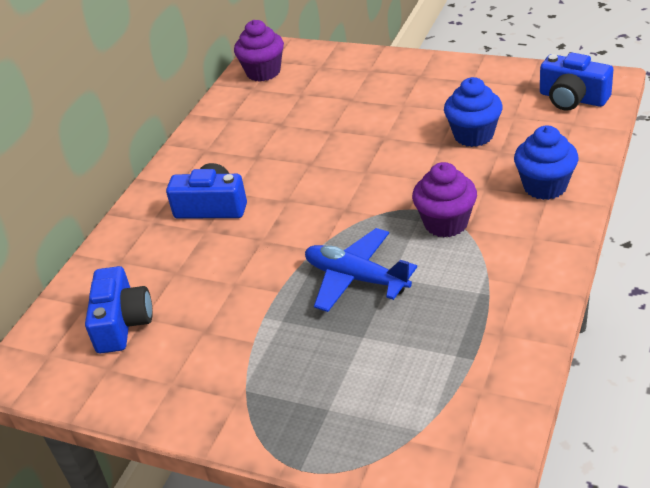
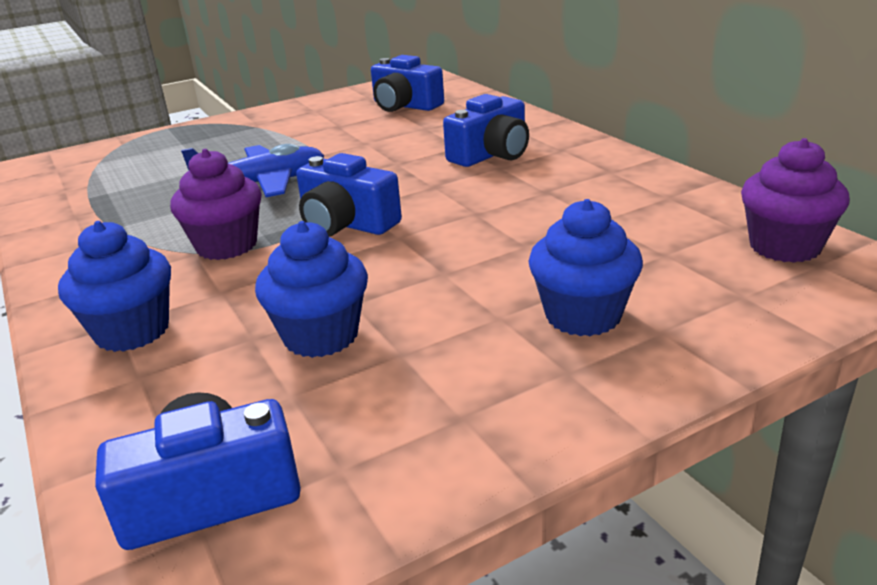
camera: 125 degrees right, 10 degrees down
(371, 199) = (346, 224): none -> blue camera
(378, 89) = (583, 315): none -> blue cupcake

